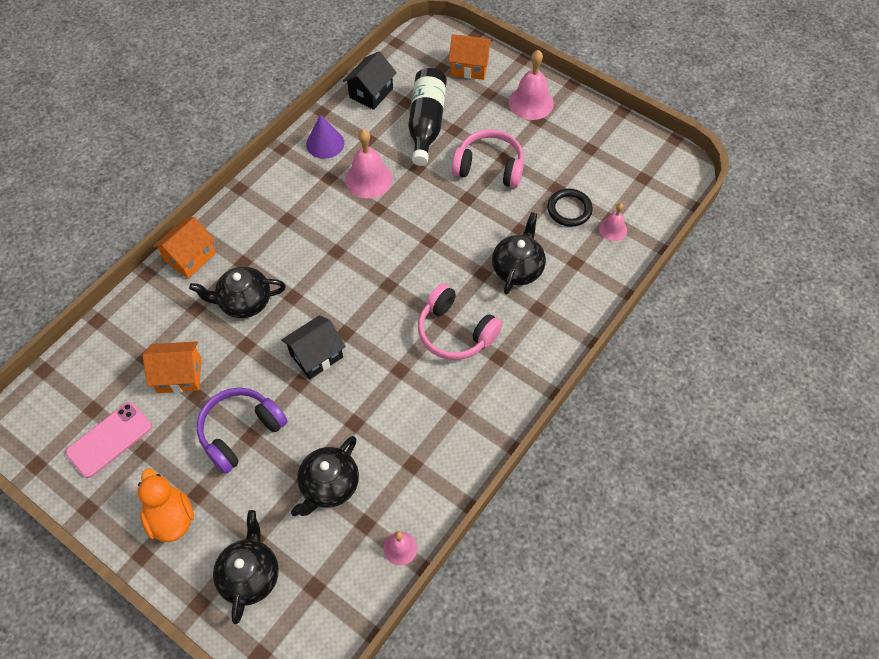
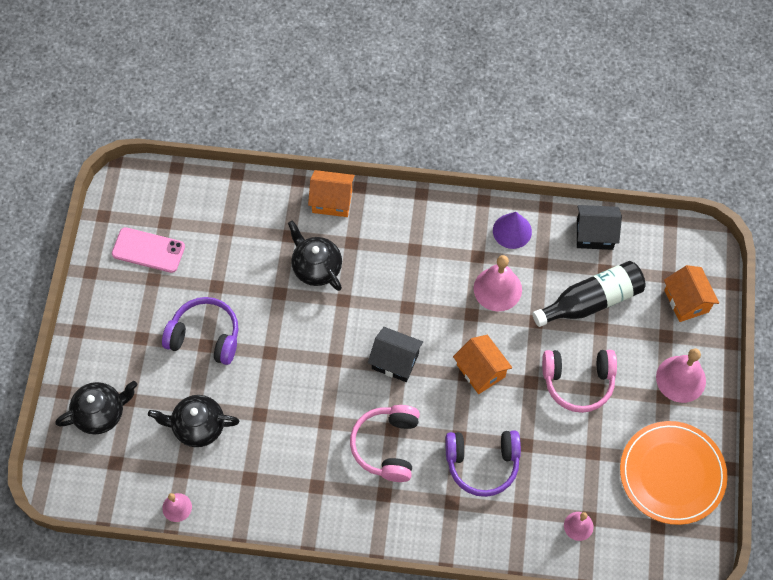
camera: 60 degrees right, 5 degrees up
(171, 517) = (113, 332): orange duck -> none
(179, 375) = (226, 263): orange house -> orange house (481, 371)
(316, 355) = (301, 351): black house -> black house (395, 361)
(489, 167) = (578, 382): pink headphones -> pink headphones turned 105 degrees clockwise
(517, 268) = (482, 464): black teapot -> purple headphones
(569, 209) = (575, 476): black ring -> none
(605, 147) = (672, 474): none -> orange plate

